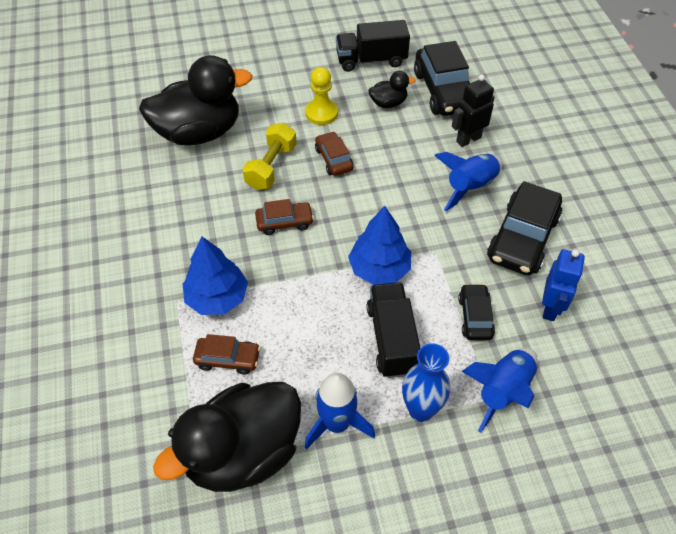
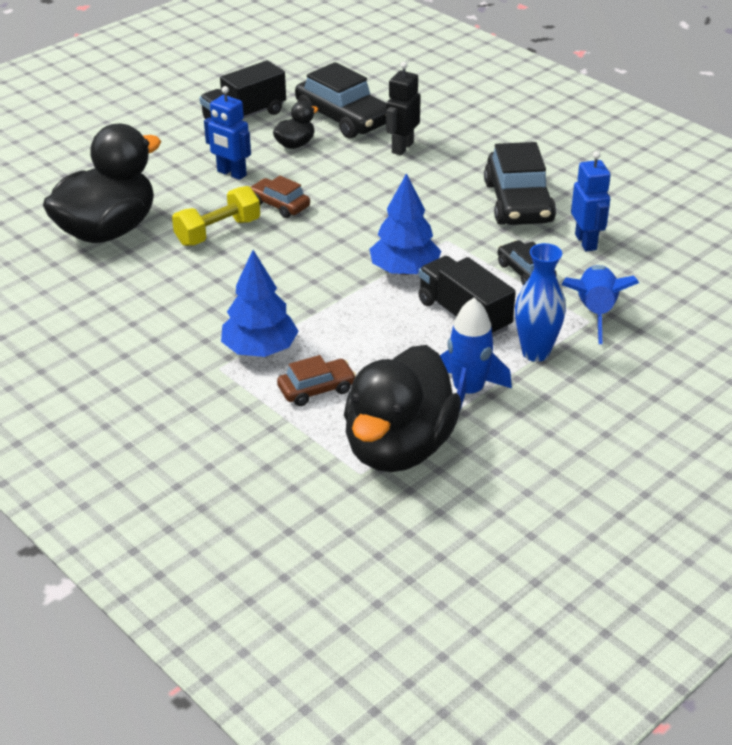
camera: 30 degrees left, 15 degrees down
(271, 167) = (218, 232): yellow dumbbell -> yellow dumbbell turned 60 degrees clockwise
(284, 222) = (275, 269): brown car -> none
(321, 113) = (231, 173): yellow pawn -> blue robot
(470, 187) = (436, 182): blue rocket -> none

